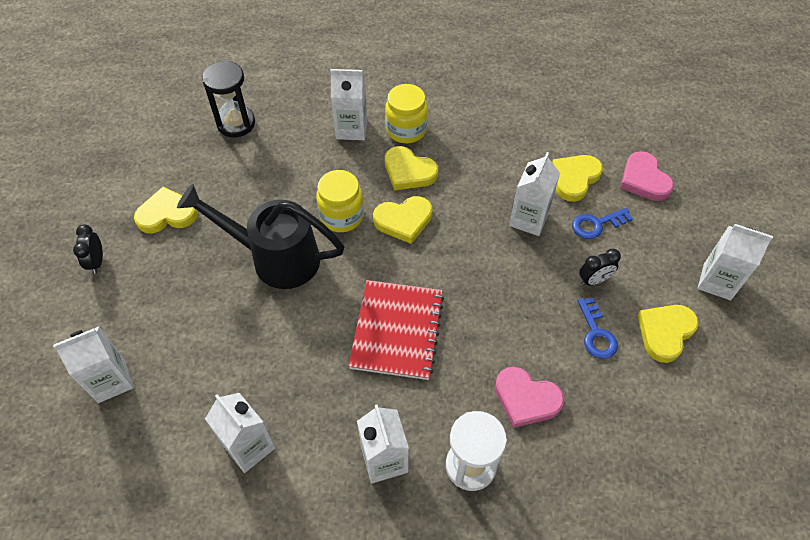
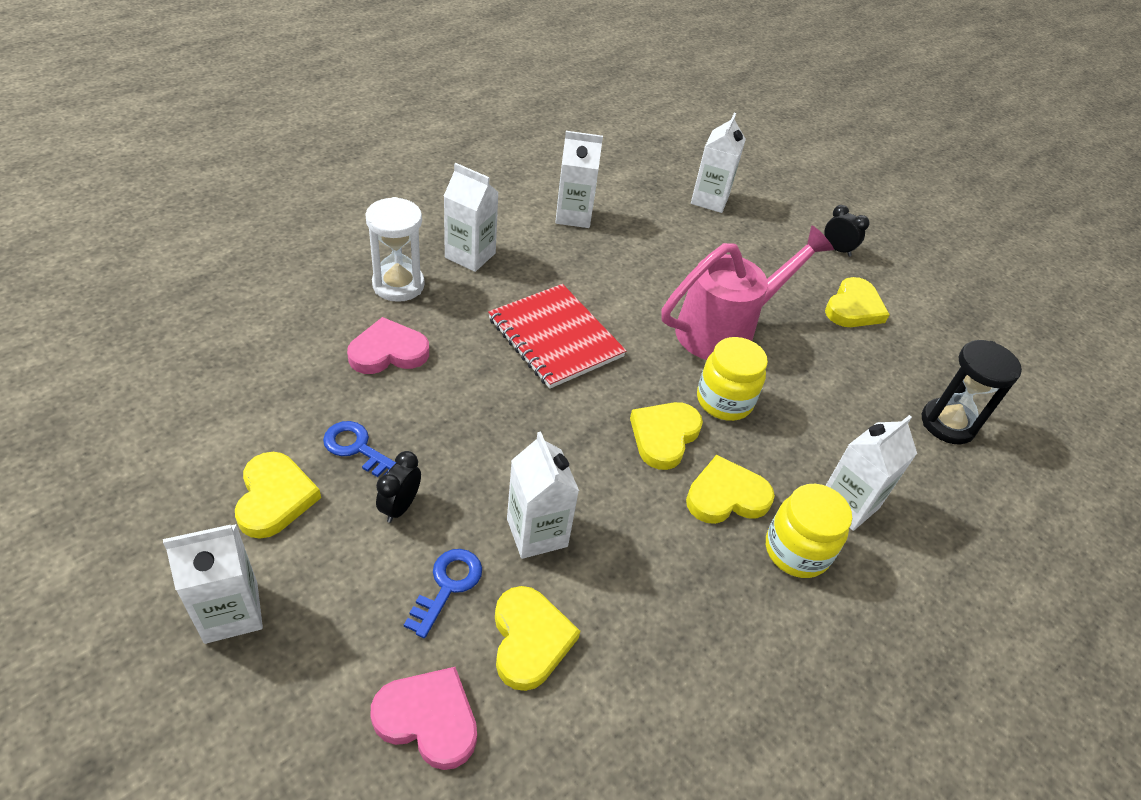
camera: 130 degrees right, 10 degrees down
(275, 258) = (725, 330): black watering can -> pink watering can

